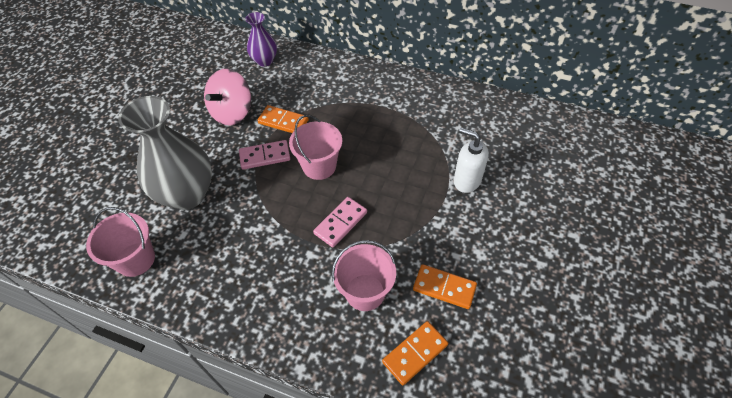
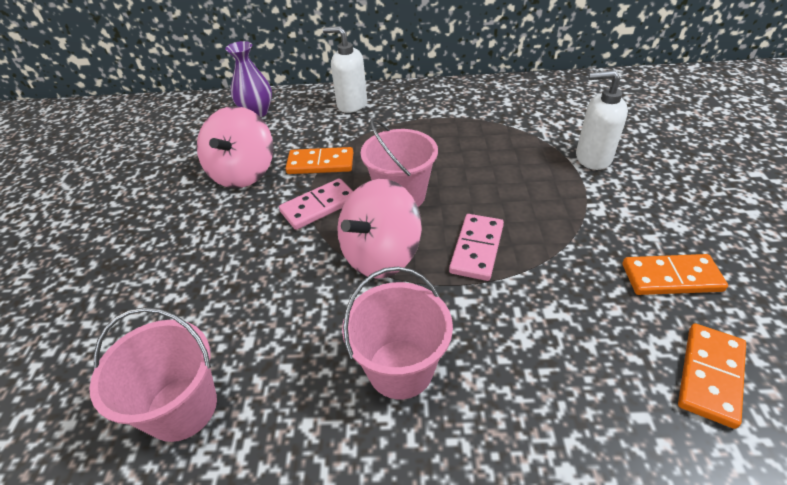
camera: 20 degrees left, 10 degrees down
(187, 194) = (227, 285): grey vase -> none
(281, 206) = (380, 255): none -> pink spinning top
(331, 74) = (351, 104): none -> white soap dispenser
(365, 292) = (576, 321): pink bucket -> pink bucket (400, 368)

